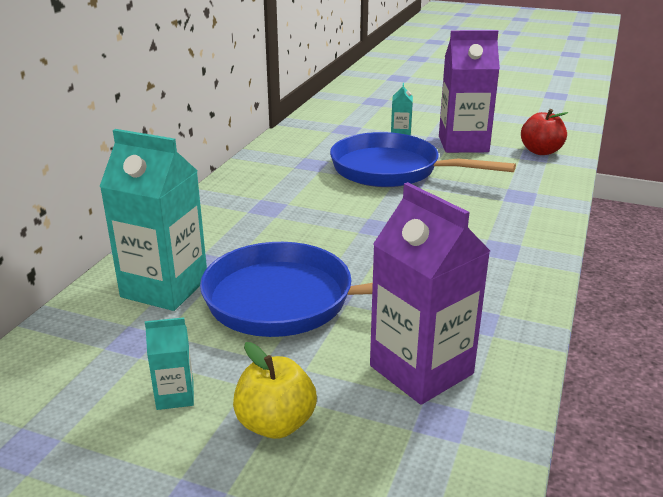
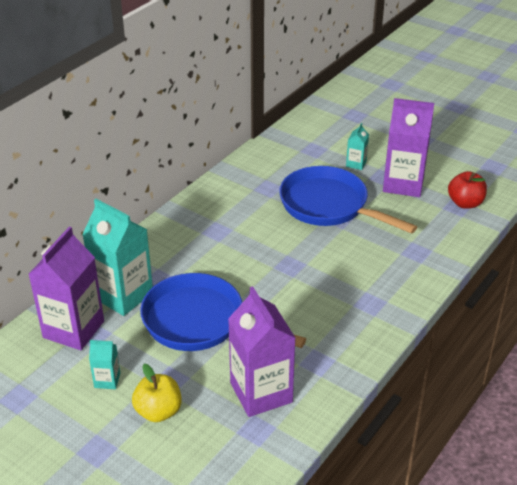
camera: 15 degrees right, 10 degrees up
(100, 339) = (73, 329): none -> purple carton

